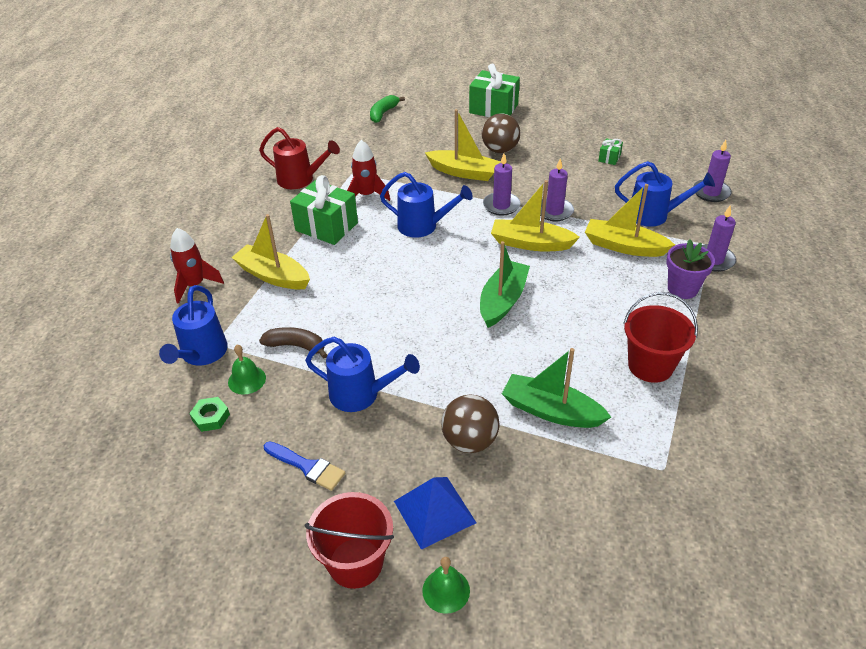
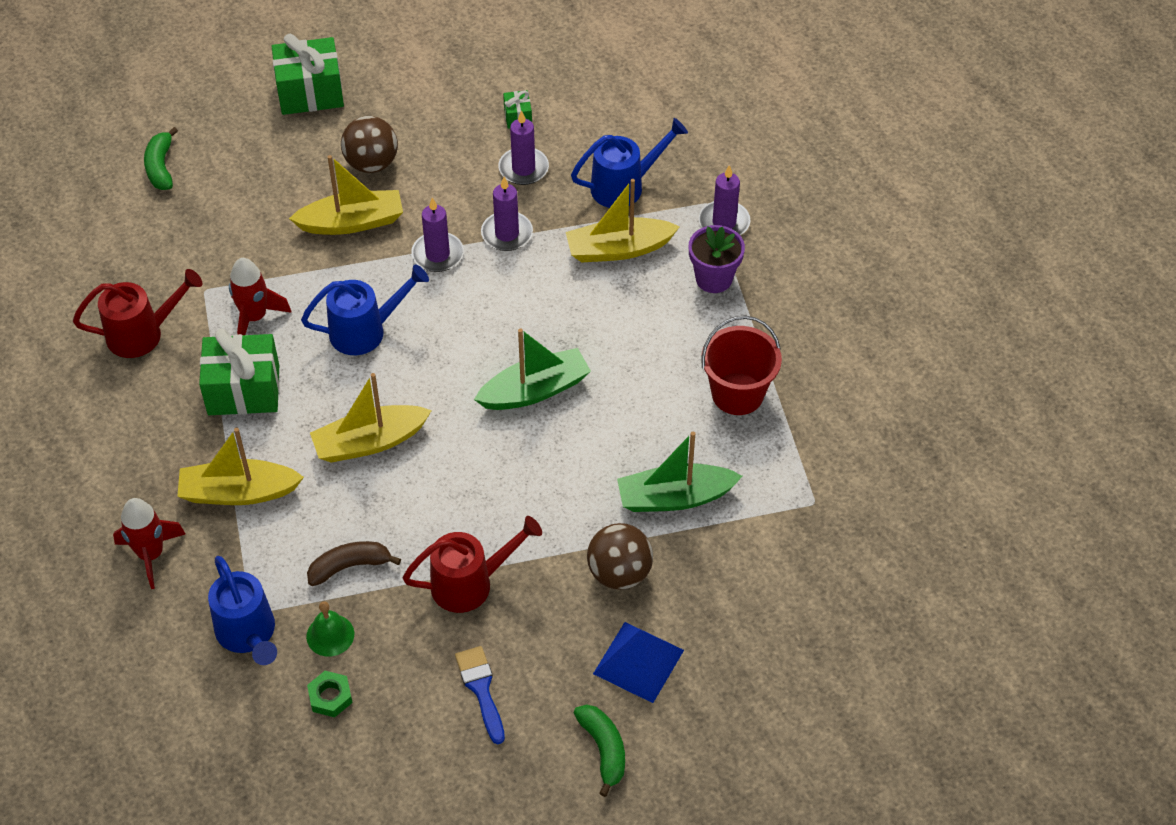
camera: 35 degrees left, 10 degrees up
(307, 467) = (481, 689): blue brush -> blue brush turned 105 degrees counterclockwise
(355, 563) = (604, 749): red bucket -> green banana
(361, 395) = (471, 583): blue watering can -> red watering can
(446, 590) = (701, 725): green bell -> none
(502, 301) = (535, 390): green boat -> green boat turned 75 degrees clockwise
(530, 243) = (511, 295): yellow boat -> yellow boat (369, 442)
(711, 192) = (667, 121): purple candle -> purple candle (523, 168)

